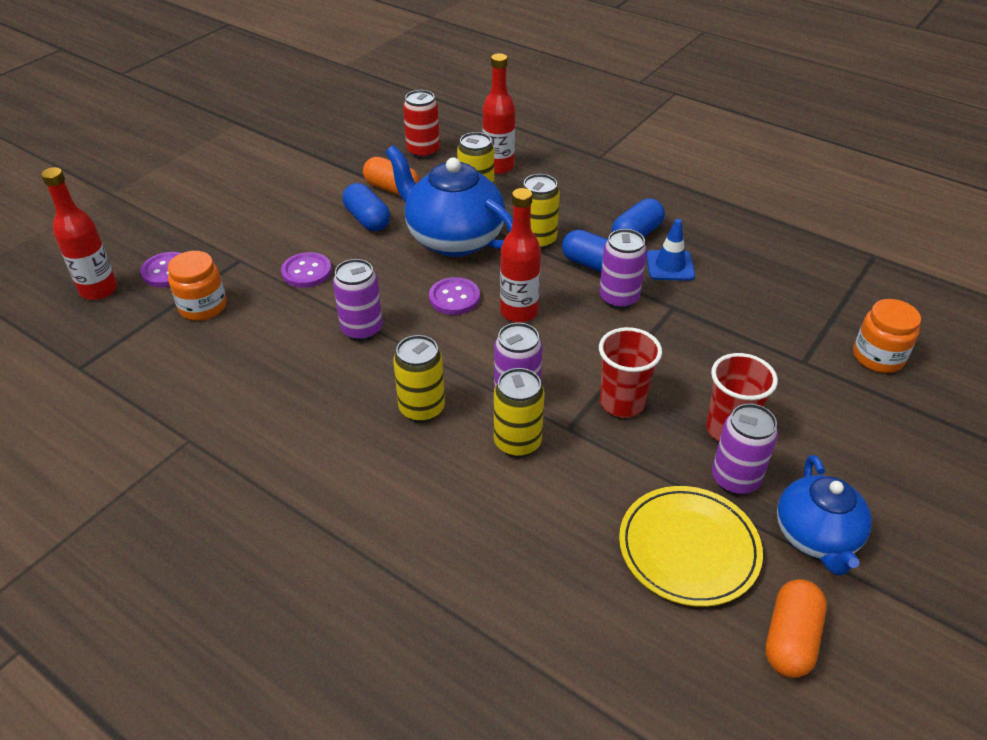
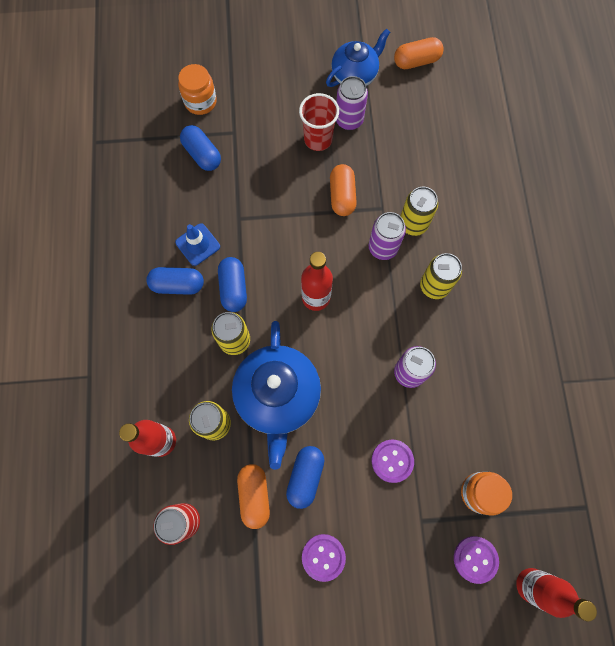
camera: 130 degrees left, 30 degrees up
(454, 298) = (335, 344): purple button -> purple button (323, 557)
(618, 298) = (255, 252): purple can -> none
(622, 403) = (342, 196): red cup -> orange capsule
(688, 548) = (406, 117): yellow plate -> none
(790, 321) = (202, 154): none -> blue capsule

